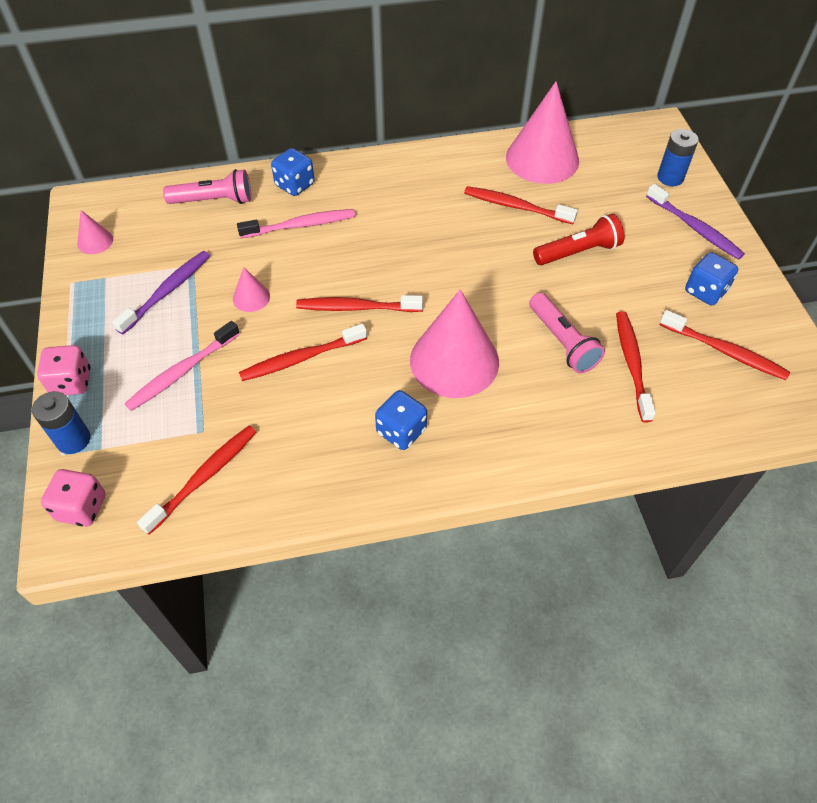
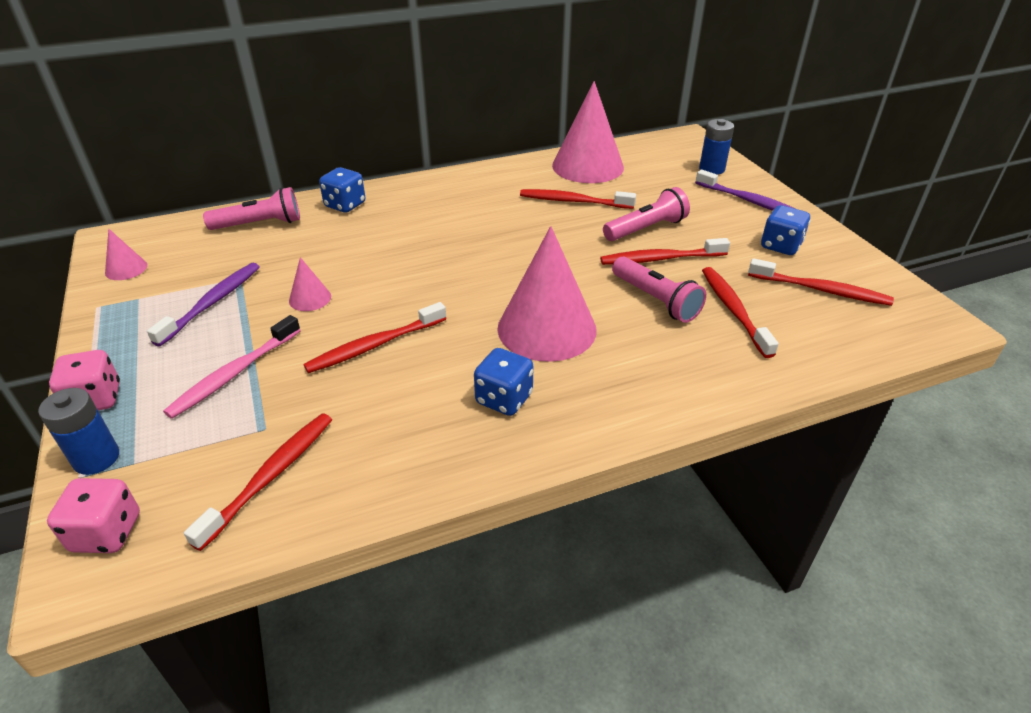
camera: 10 degrees left, 15 degrees down
(300, 225) = (356, 235): pink toothbrush -> none
(356, 308) = (429, 295): red toothbrush -> red toothbrush (660, 259)
(578, 252) = (646, 229): red flashlight -> pink flashlight

